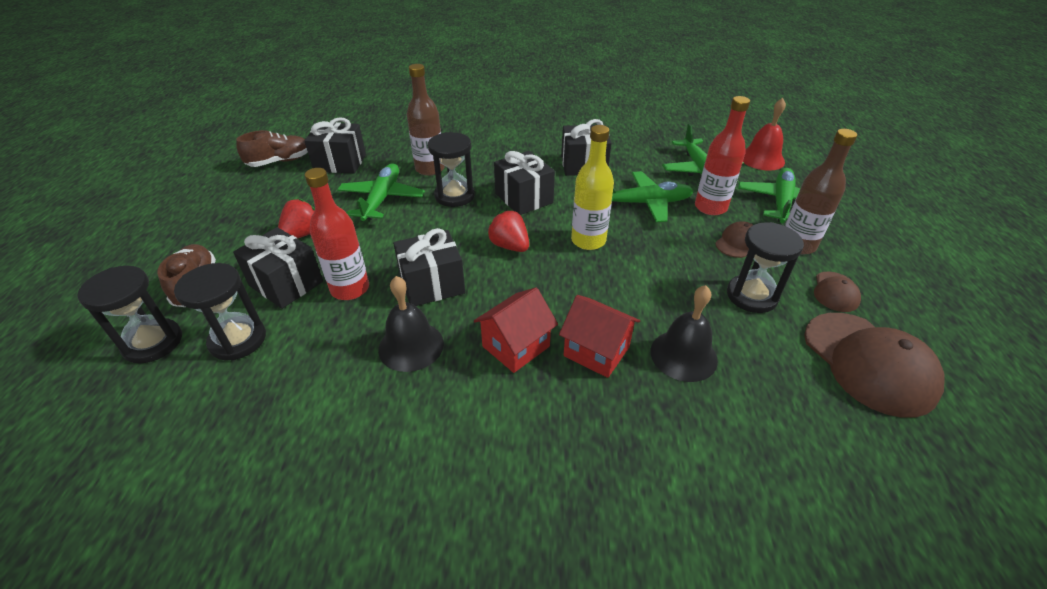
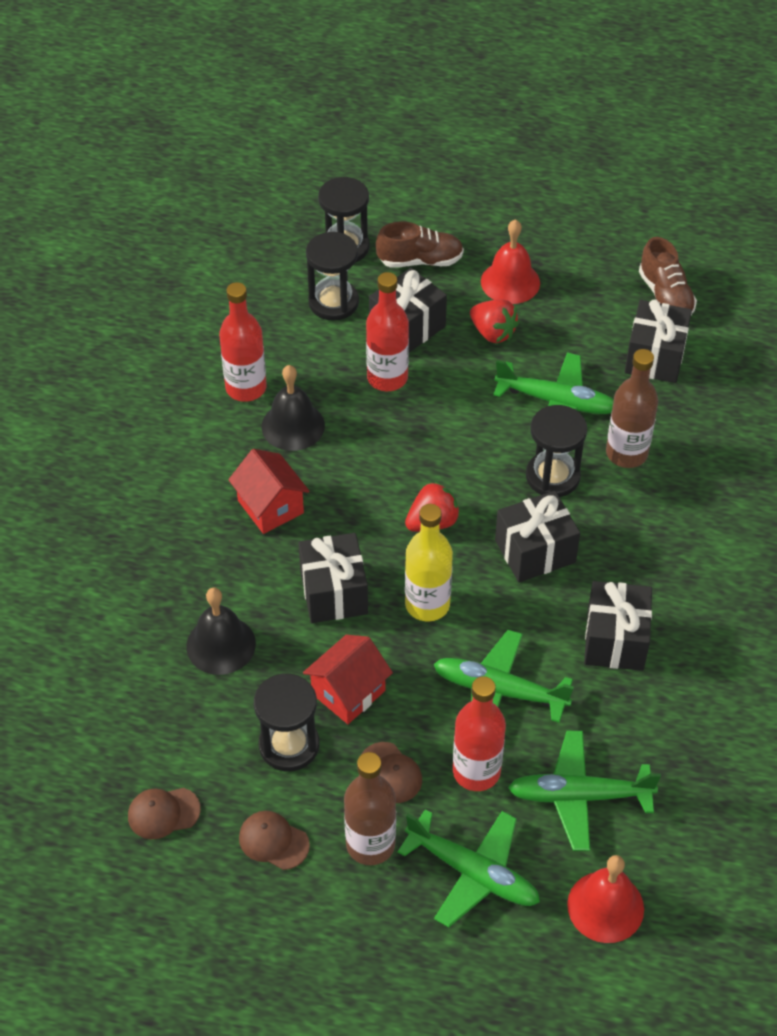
camera: 100 degrees right, 10 degrees up
(243, 230) = (510, 282): none -> red bell
(356, 394) = (246, 388): none -> red bottle
(432, 284) = (378, 445): black gift -> black gift (333, 592)
(596, 351) = (246, 571): red house -> red house (348, 692)
(644, 203) = (500, 691): green plane -> green plane turned 105 degrees clockwise
(868, 363) = (163, 813): brown cap -> brown cap, size x0.49

